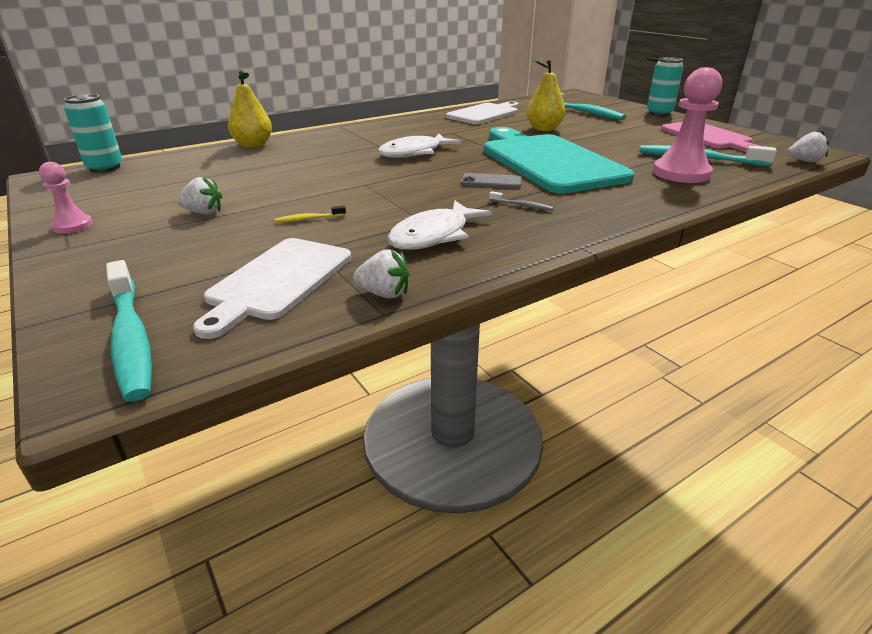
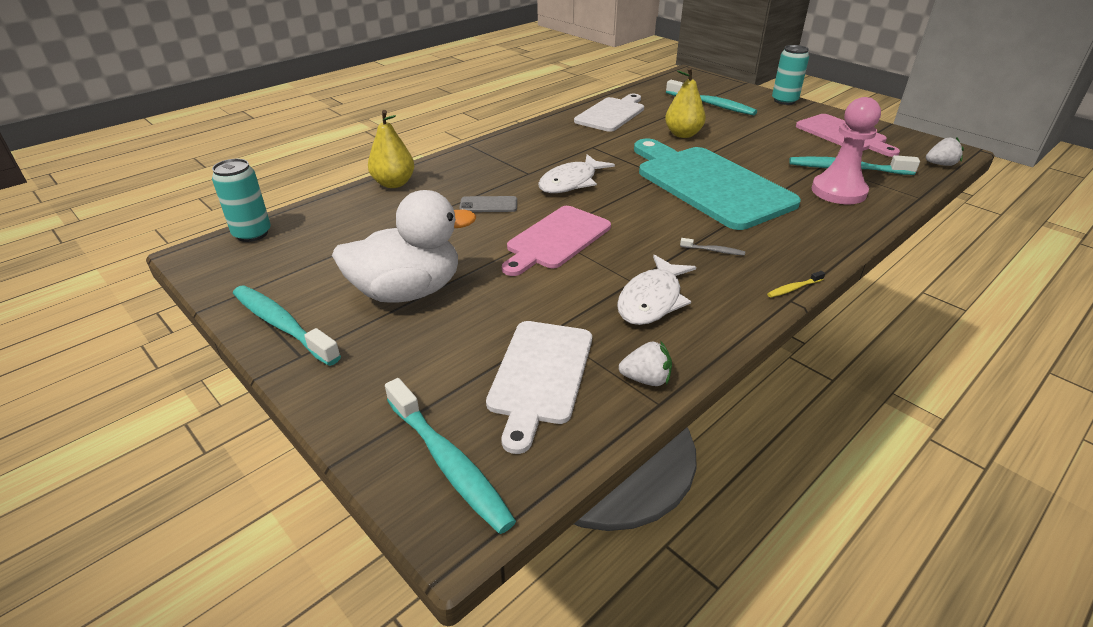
camera: 10 degrees left, 5 degrees up
(72, 226) = (282, 325): pink pawn -> turquoise toothbrush
(203, 212) = (407, 291): white strawberry -> white duck
(309, 219) = (520, 290): yellow toothbrush -> yellow toothbrush (793, 288)
(371, 188) = (556, 239): none -> pink cutting board
(491, 181) = (668, 219): grey phone -> grey phone (488, 205)

